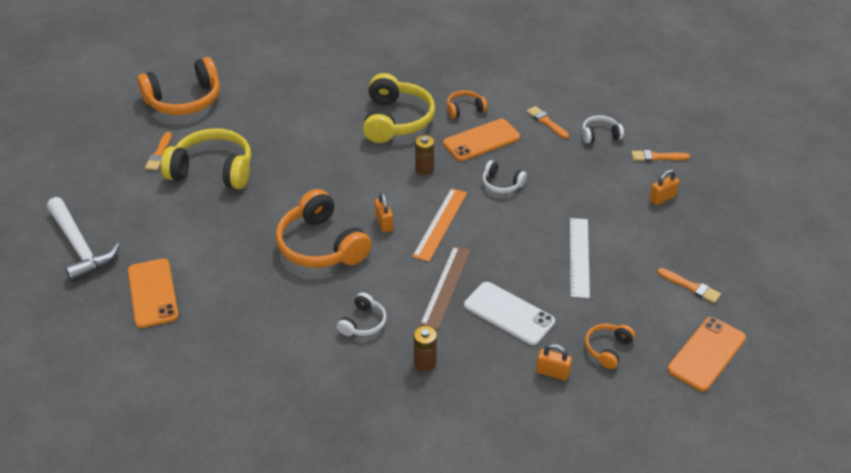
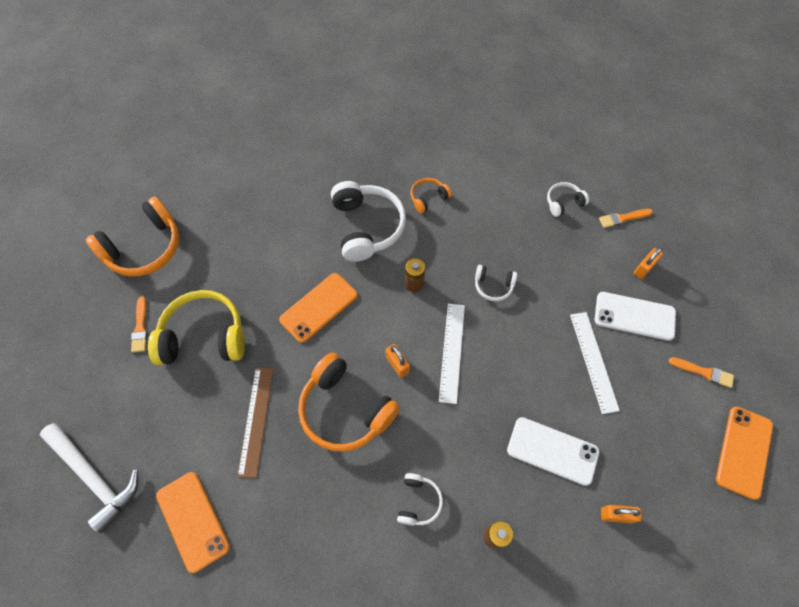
camera: 15 degrees left, 20 degrees up
(396, 120) = (367, 227): yellow headphones -> white headphones
(440, 224) = (452, 352): orange ruler -> white ruler
(446, 286) = (483, 432): brown ruler -> brown ruler (256, 420)
(481, 140) = (456, 234): orange phone -> orange phone (319, 307)
(546, 122) = (509, 197): orange brush -> none
(607, 349) = (655, 470): orange headphones -> none
(636, 232) = (634, 316): none -> white phone

